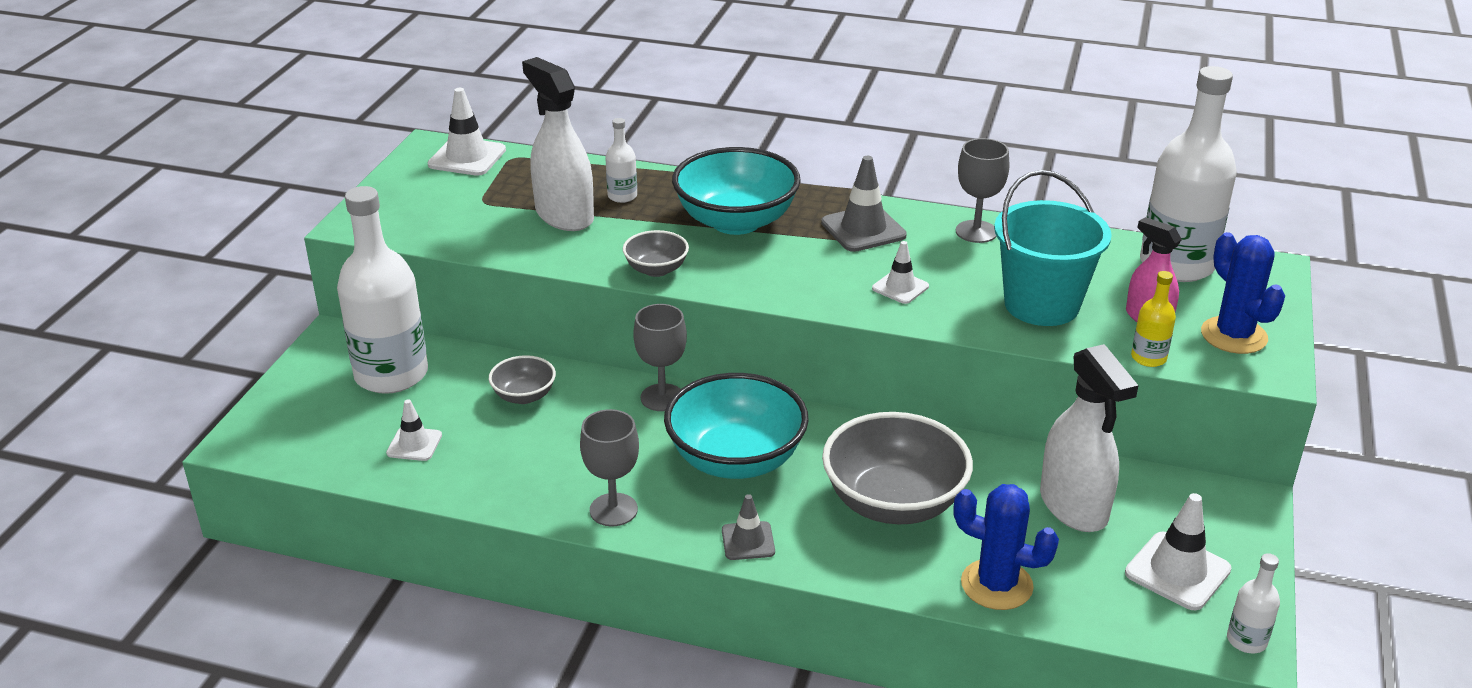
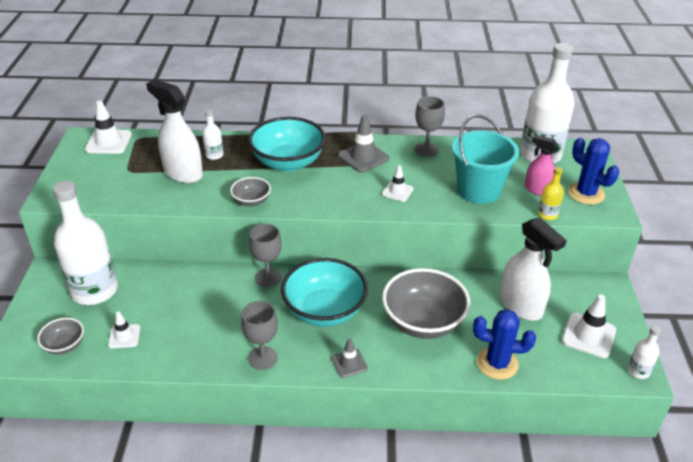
camera: 15 degrees left, 5 degrees up
(524, 396) = (183, 291): grey bowl -> grey bowl (64, 345)

